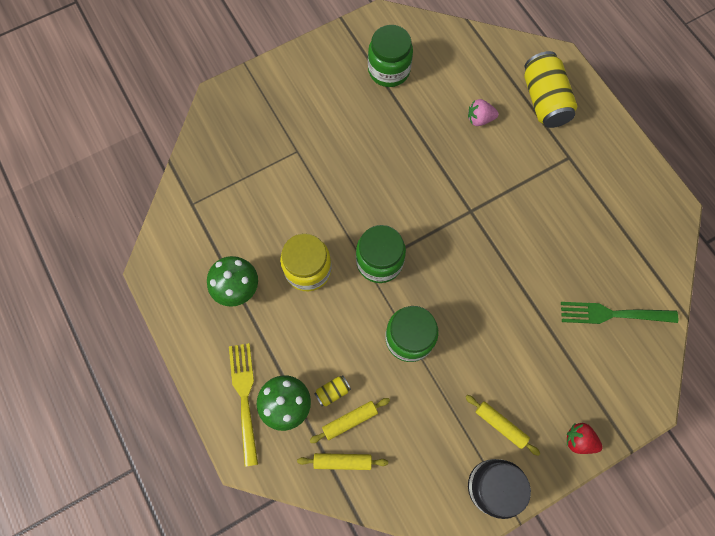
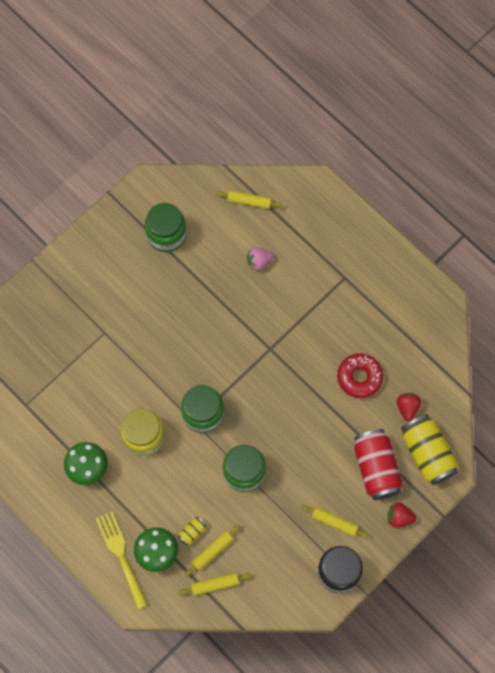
camera: 15 degrees left, 0 degrees up
(483, 58) = (249, 201): none -> yellow rolling pin
(544, 100) = (312, 229): yellow can -> yellow can (427, 453)
(563, 374) = (376, 468): none -> red can
(564, 266) = (359, 377): none -> red donut
(612, 314) = (407, 407): green fork -> red strawberry

